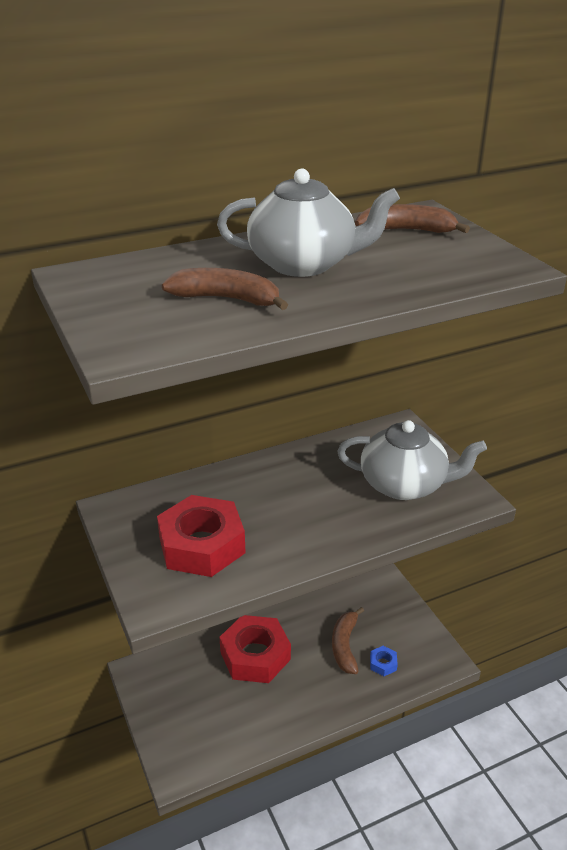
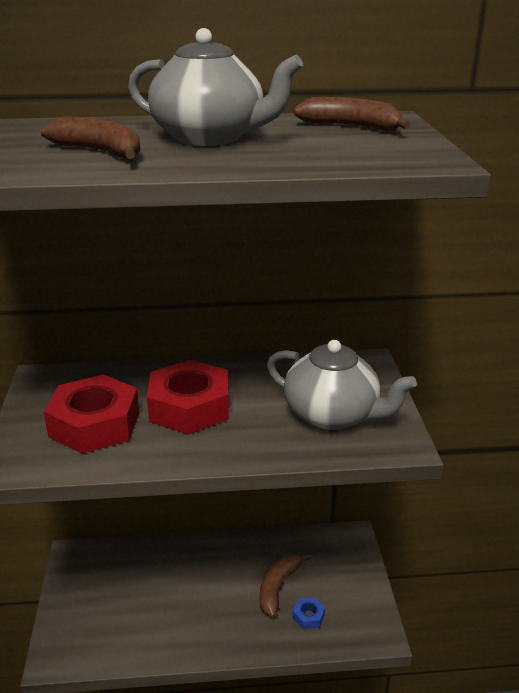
camera: 20 degrees right, 5 degrees down
(255, 656) = (186, 571): red nut -> red nut (189, 407)

